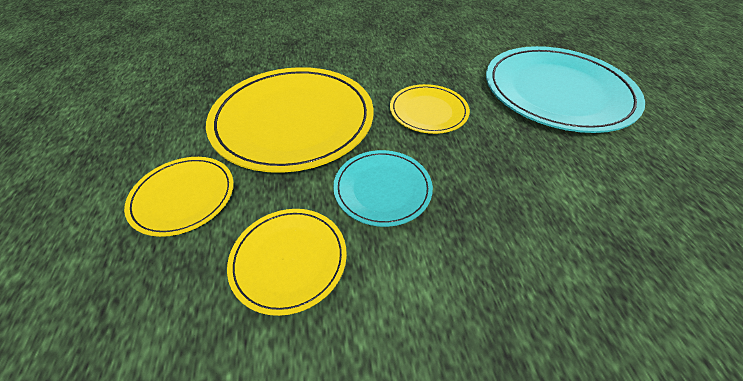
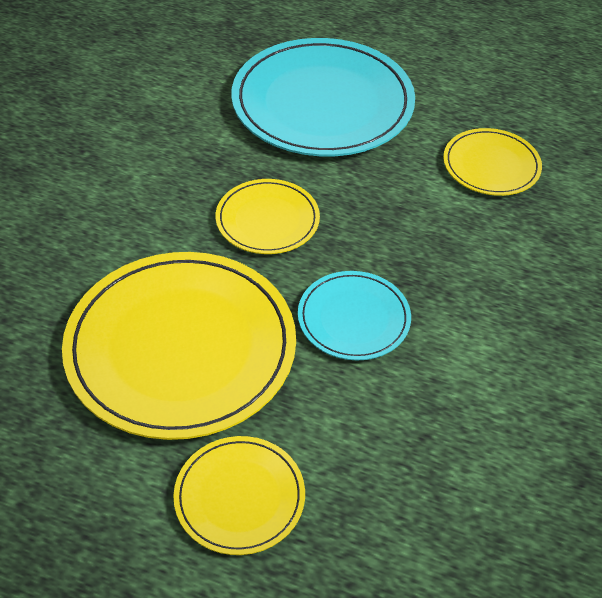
camera: 60 degrees left, 0 degrees up
(289, 259) = (390, 428): yellow plate -> yellow plate (491, 165)

